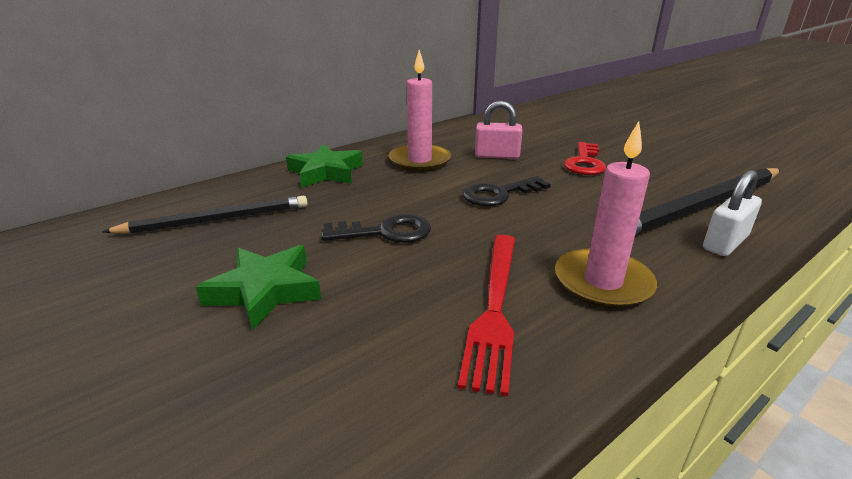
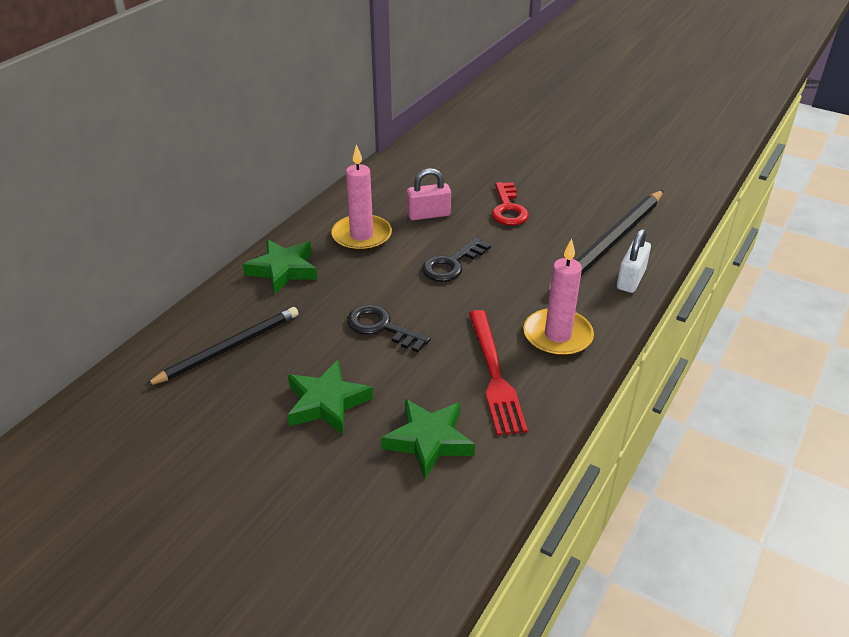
camera: 20 degrees left, 10 degrees up
(355, 368) = (429, 440): none -> green star
(385, 232) = (381, 327): black key -> black key turned 120 degrees counterclockwise

